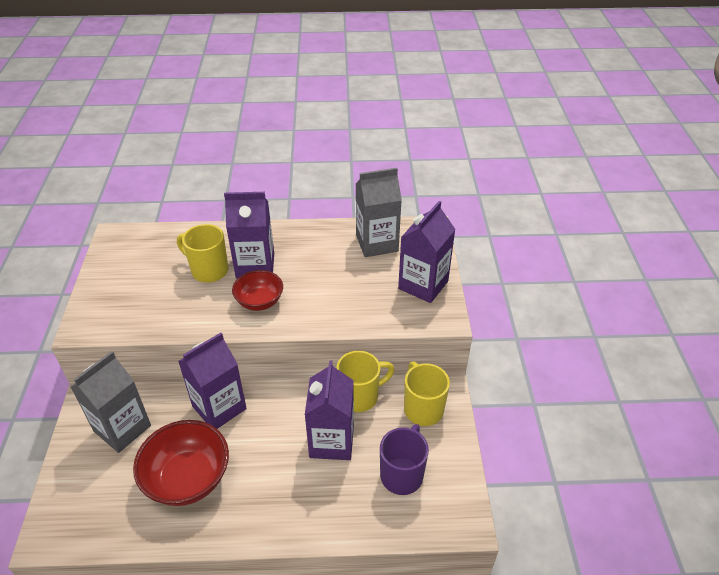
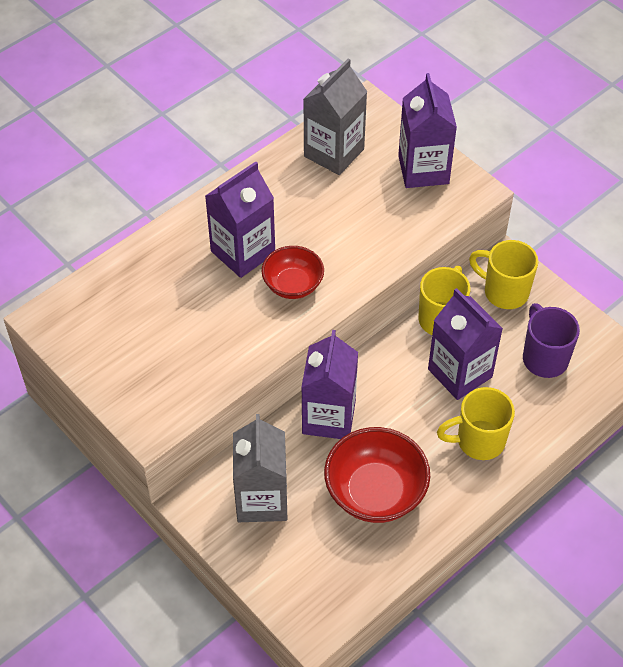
camera: 40 degrees left, 10 degrees up
(208, 270) = (202, 288): yellow mug -> yellow mug (478, 441)

